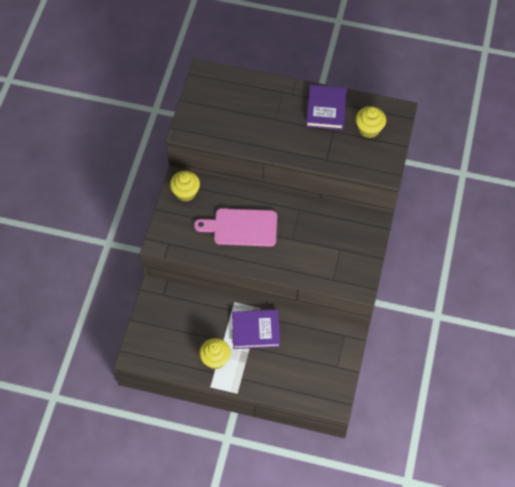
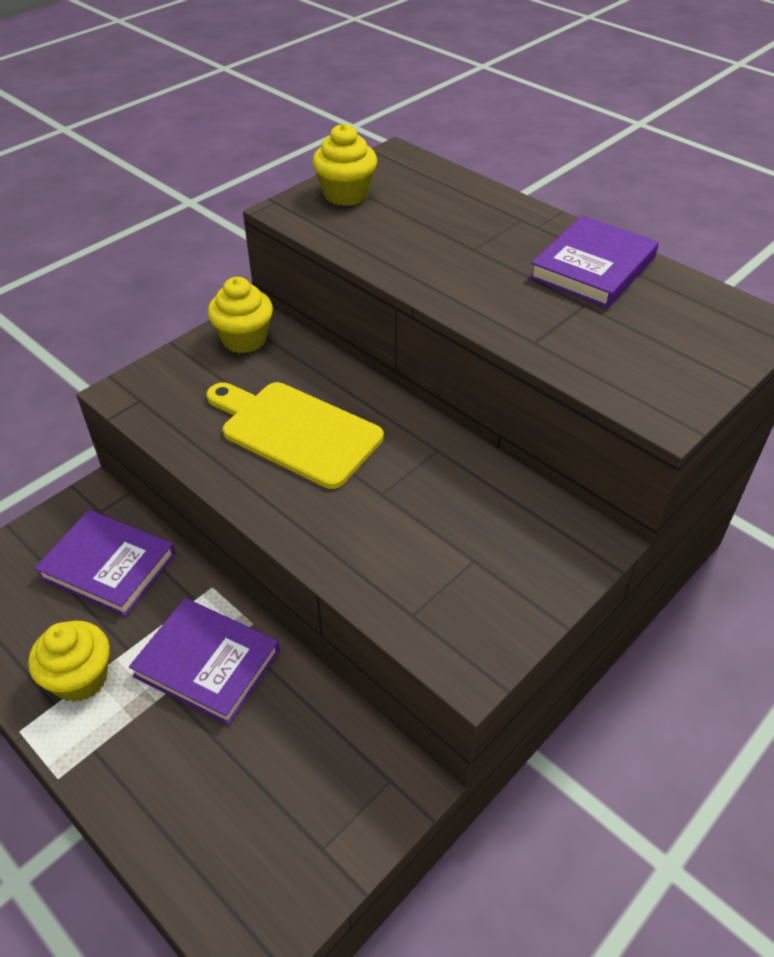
camera: 30 degrees right, 15 degrees down
(187, 314) = (108, 566): none -> purple book
(241, 227) = (295, 431): pink cutting board -> yellow cutting board
(369, 129) = (670, 327): yellow cupcake -> yellow cupcake (346, 194)

